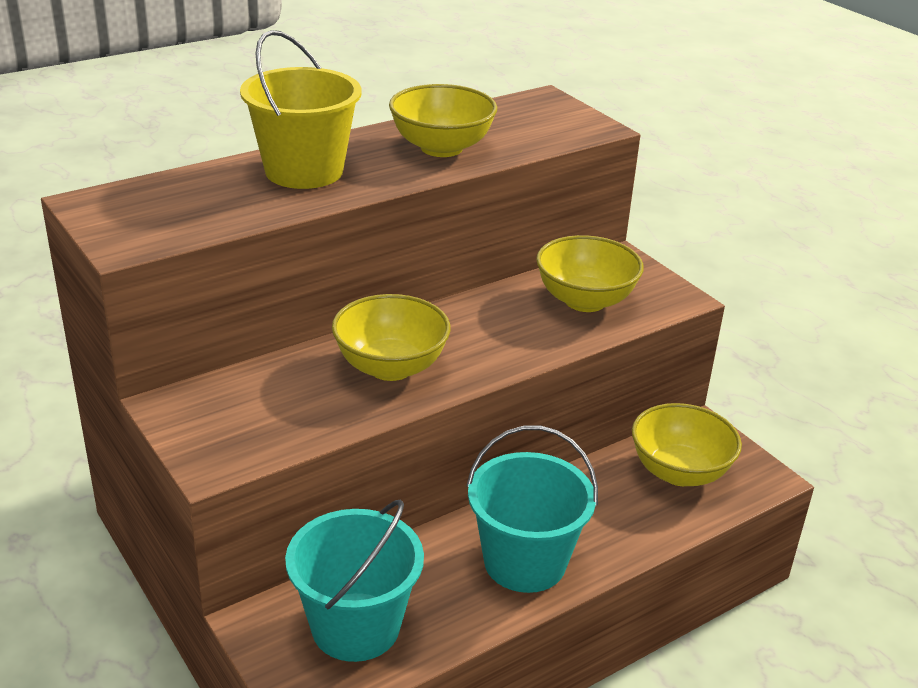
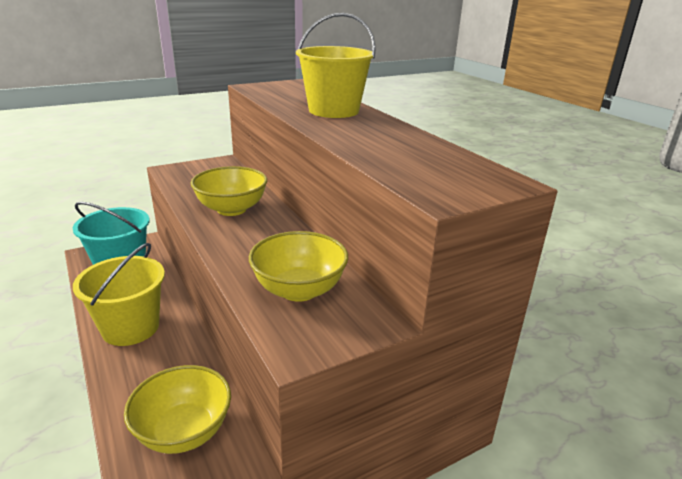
camera: 95 degrees right, 5 degrees down
(441, 148) = (376, 141): yellow bowl -> none
(524, 562) = (130, 327): turquoise bucket -> yellow bucket

